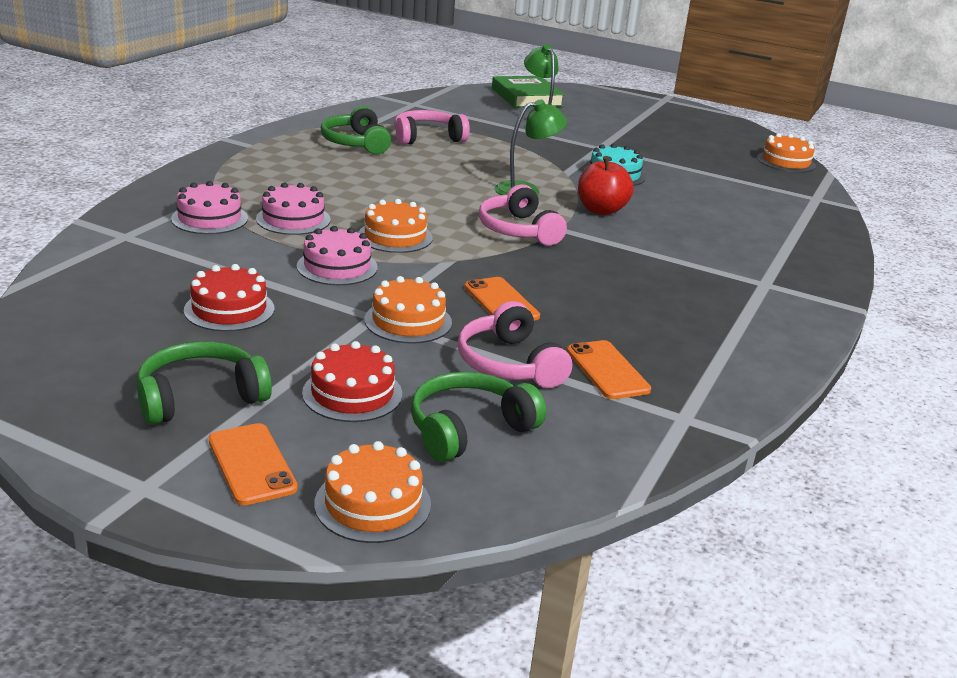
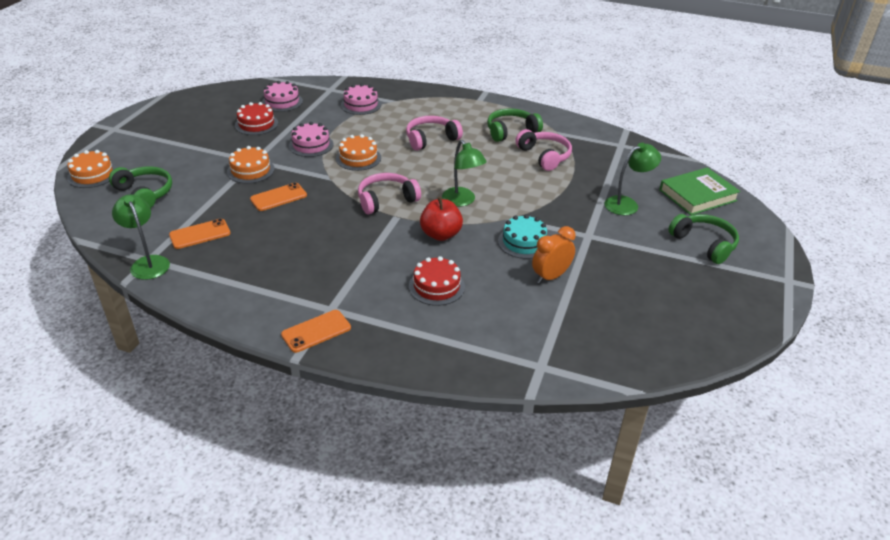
camera: 85 degrees right, 10 degrees up
(200, 397) = (176, 129): green headphones -> green headphones (704, 244)
(252, 464) = (125, 146): orange phone -> orange phone (316, 331)
(293, 219) = (370, 126): pink cake -> pink cake (282, 102)
(352, 393) = (178, 162): red cake -> red cake (436, 286)
(509, 364) = (206, 202): pink headphones -> pink headphones (431, 139)
(676, 173) = (550, 277): none -> orange clock
(693, 418) = (148, 263): none -> green lamp
(786, 162) = (642, 357): orange cake -> none

